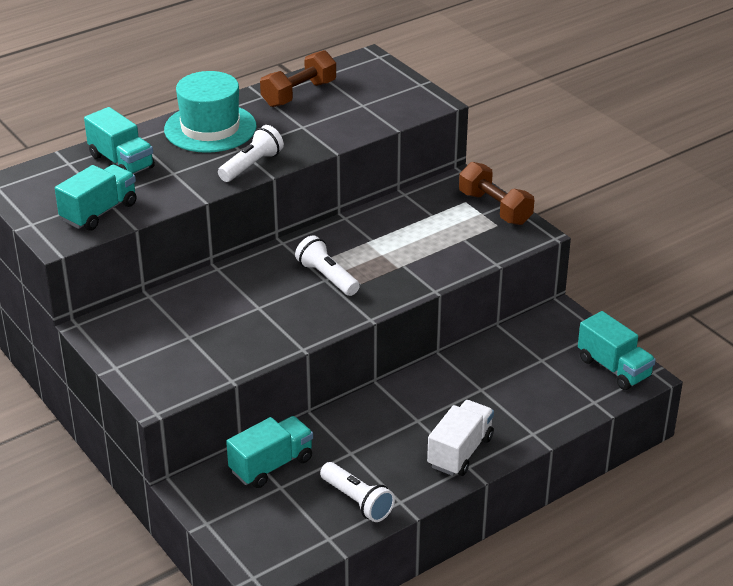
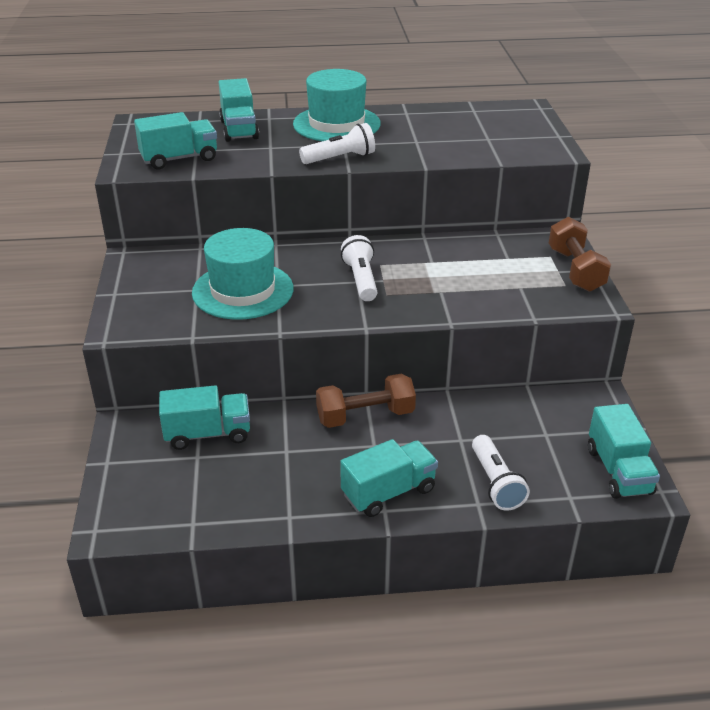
camera: 30 degrees right, 0 degrees up
(233, 323) = (243, 291): none -> turquoise hat
(299, 94) = (439, 118): brown dumbbell -> brown dumbbell (365, 416)
(357, 501) = (250, 499): white flashlight -> white flashlight (496, 483)
(460, 452) = (388, 492): white truck -> turquoise truck

